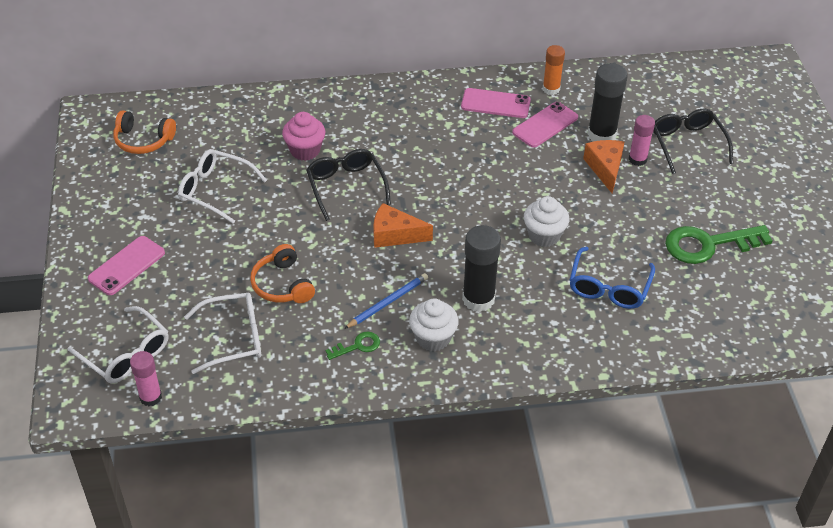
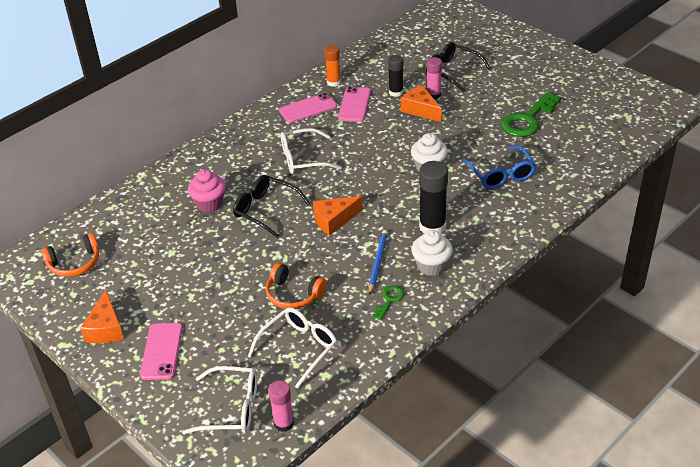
camera: 35 degrees left, 5 degrees down
(107, 216) = (106, 328): none -> orange cheese
(215, 190) = (172, 264): white glasses -> white glasses (303, 159)
(601, 135) = (396, 92): black glue stick -> black glue stick, size x0.63

